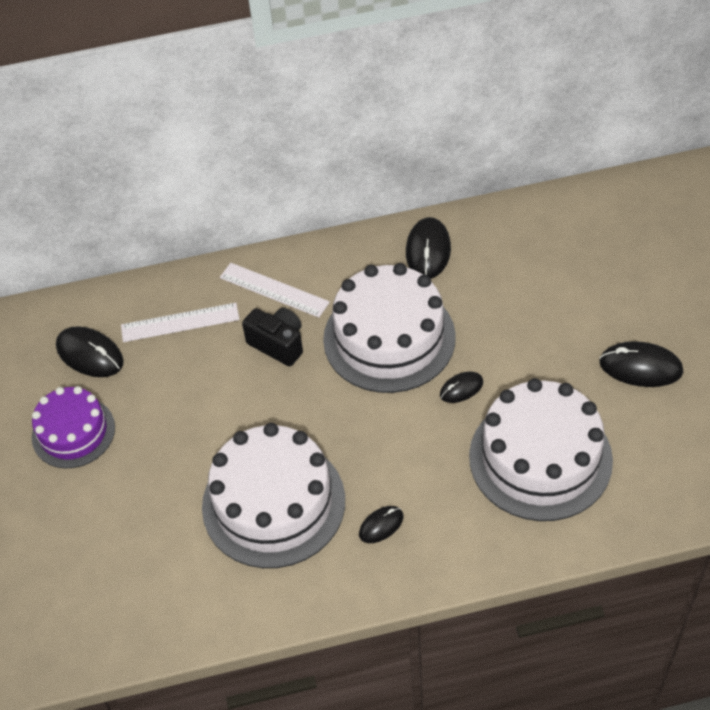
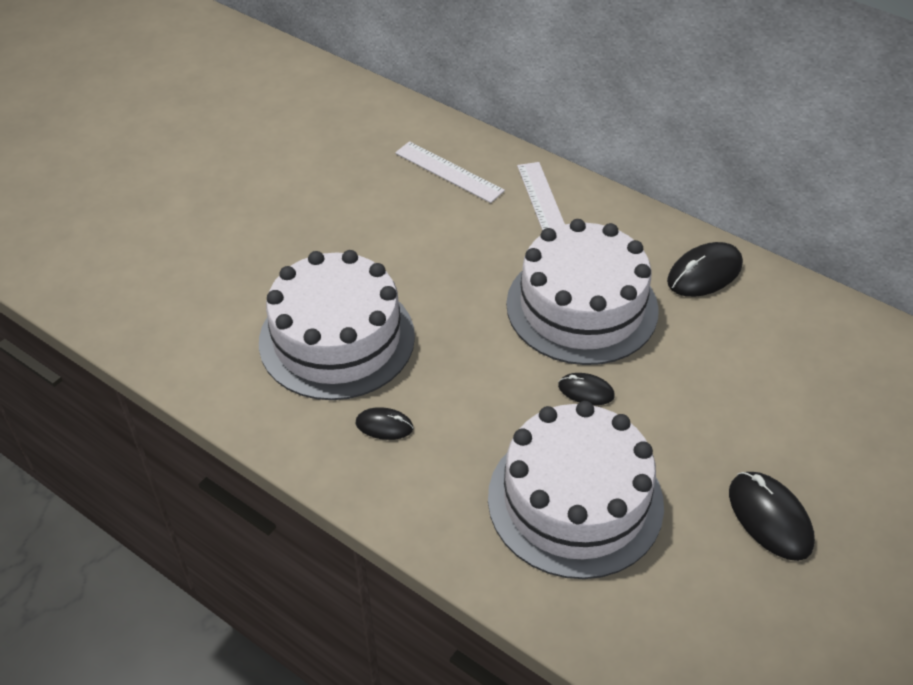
camera: 45 degrees right, 5 degrees down
(73, 432) = (285, 180): purple cake -> none
(90, 354) = (364, 144): black mouse -> none
(278, 344) = (494, 241): black camera -> none

